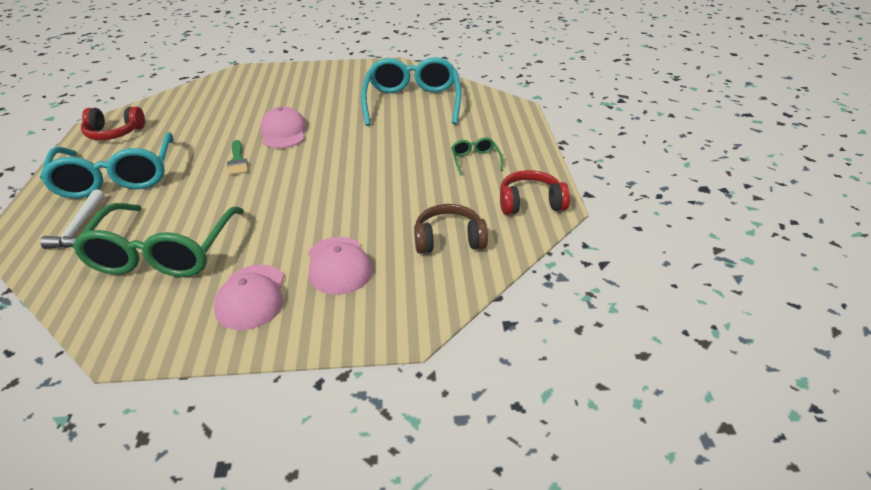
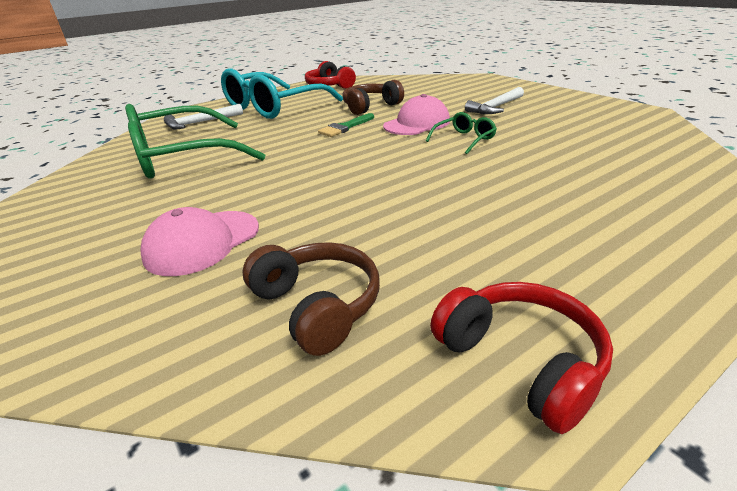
camera: 60 degrees right, 5 degrees down
(213, 135) = (370, 107): none -> brown headphones
(251, 297) = (125, 217): pink cap -> none
(307, 96) = (495, 107): none -> white hammer
(412, 102) = (596, 149): turquoise glasses -> none
(475, 160) = (552, 244): green glasses -> green glasses (464, 139)

